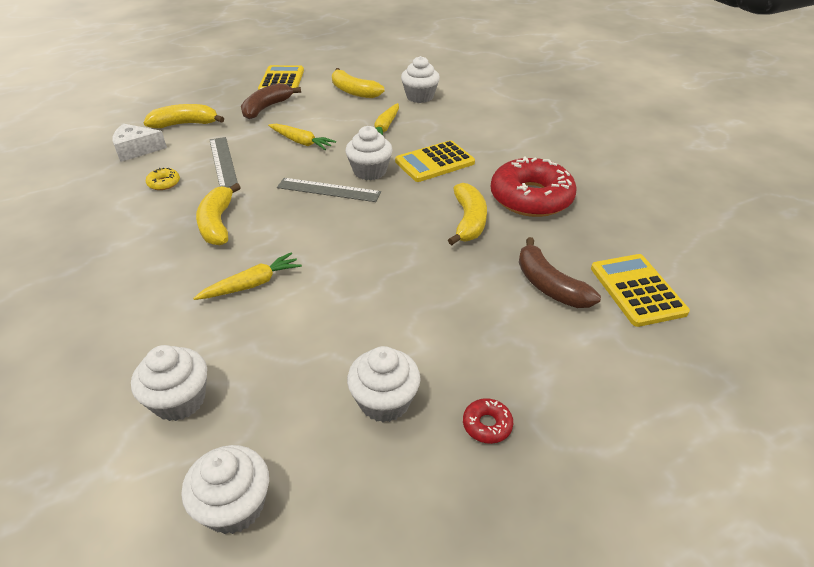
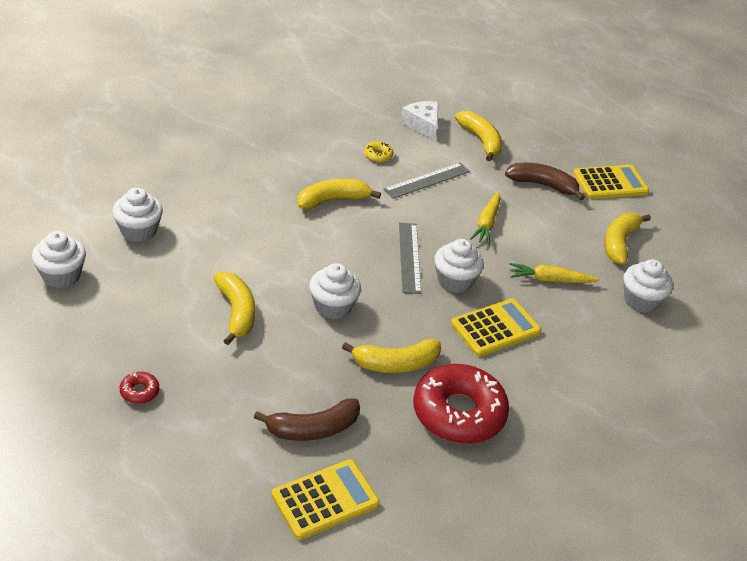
camera: 70 degrees right, 0 degrees up
(252, 284) = (261, 238): yellow carrot -> none
(370, 320) = (236, 312): none -> yellow banana
(384, 401) = (153, 332): white cupcake -> white cupcake (333, 306)
(434, 162) = (495, 328): yellow calculator -> yellow calculator turned 105 degrees clockwise
(549, 285) = (313, 429): brown banana -> brown banana turned 150 degrees counterclockwise

